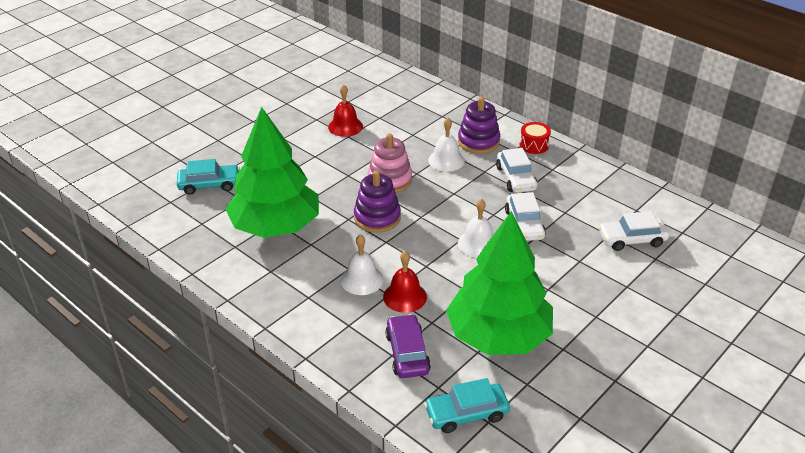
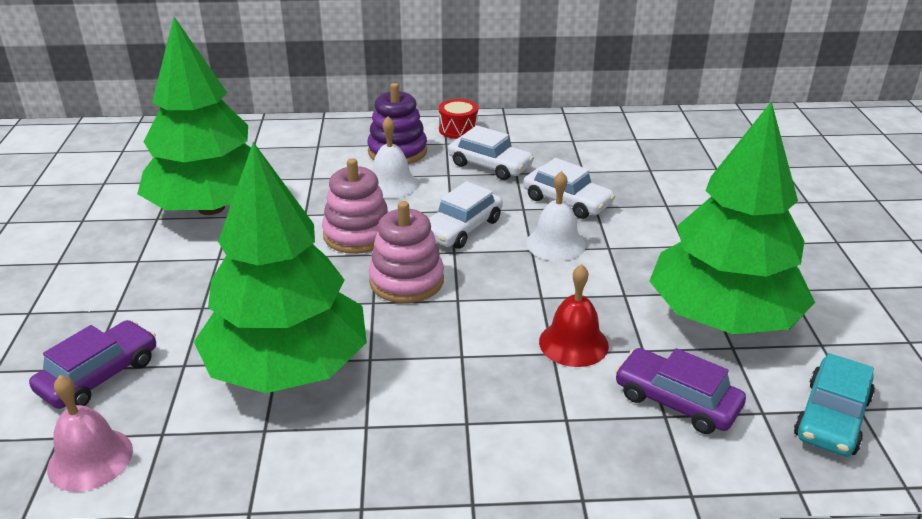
camera: 45 degrees left, 5 degrees down
(170, 217) = (90, 459): none -> pink bell
(209, 184) = (99, 375): turquoise car -> purple car
(345, 126) = (211, 208): red bell -> green tree
(362, 280) = (498, 358): white bell -> none
(377, 218) = (406, 281): purple stacking toy -> pink stacking toy
(631, 239) = (674, 163): white car -> white car (461, 228)

